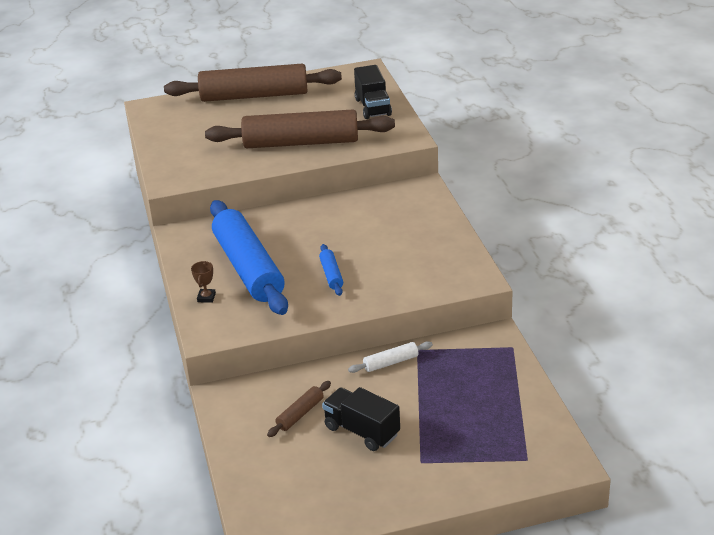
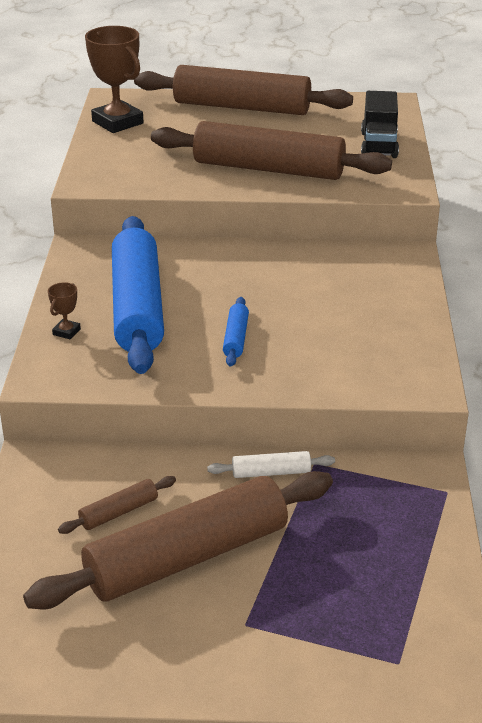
camera: 15 degrees right, 0 degrees up
(164, 127) = (117, 122): none -> brown trophy
(362, 431) = (187, 557): black truck -> brown rolling pin

